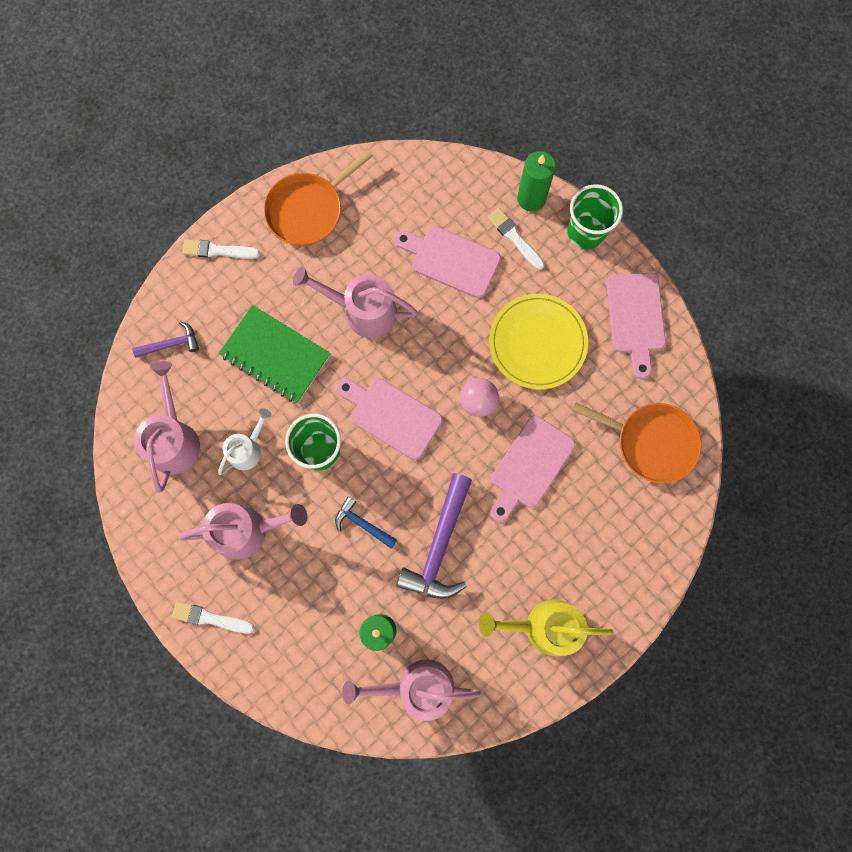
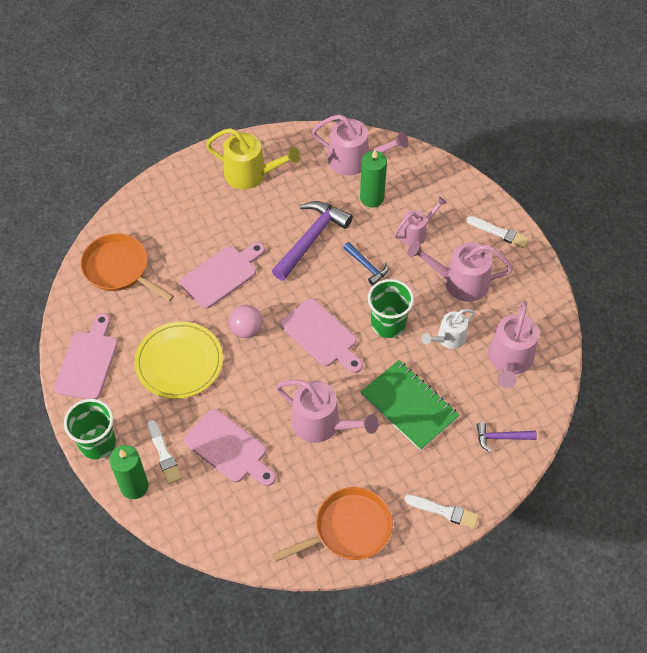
camera: 165 degrees left, 20 degrees down
(313, 590) = (416, 232): none -> pink watering can

